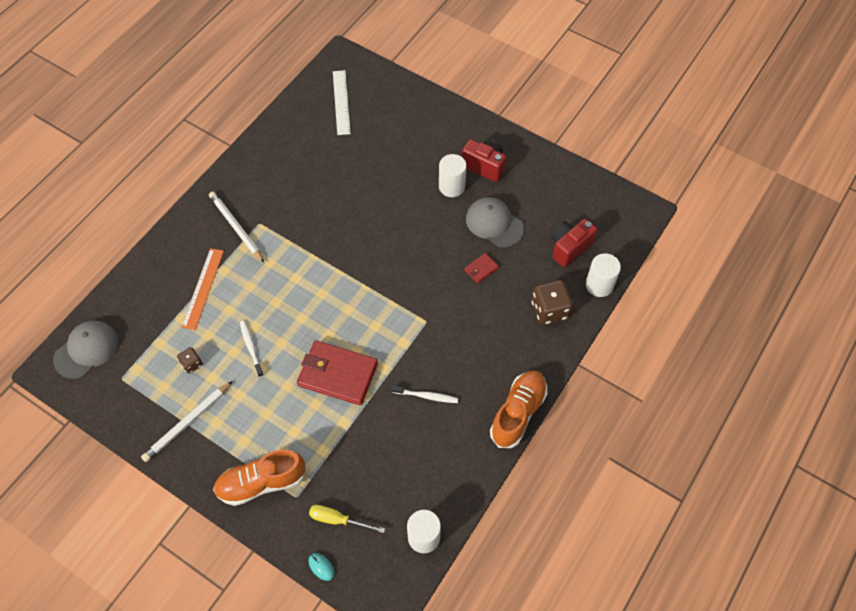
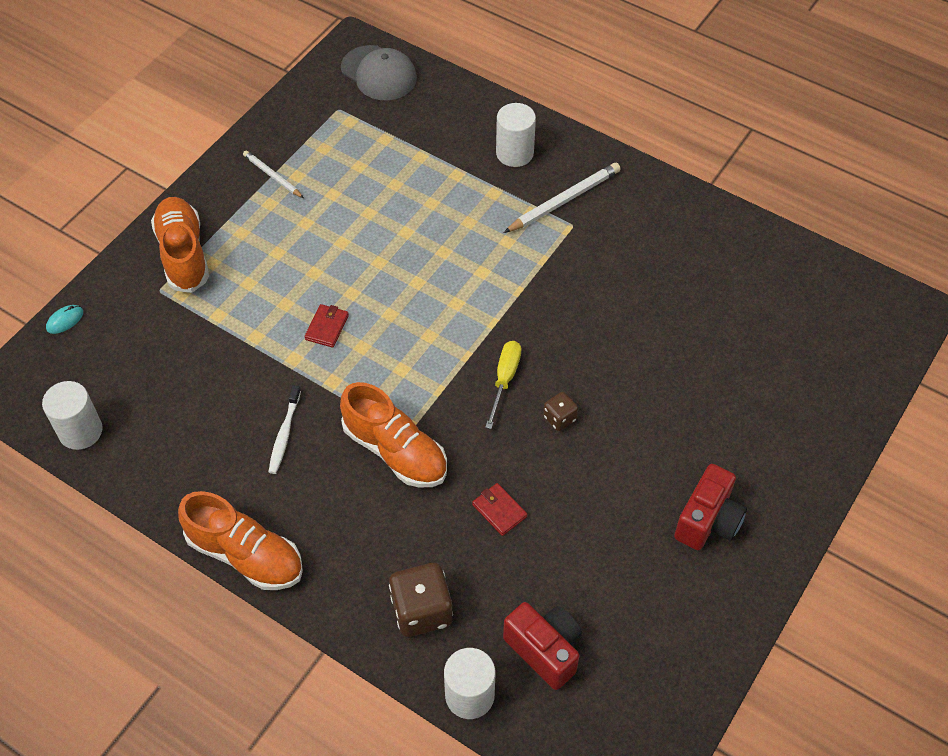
camera: 90 degrees right, 5 degrees down
(187, 423) = (272, 176): white pencil -> white pencil, size x0.61
(192, 364) = (353, 172): brown dice -> brown dice (559, 418)
(203, 288) = (465, 173): orange ruler -> none
(251, 348) = (373, 230): white toothbrush -> none
(338, 374) = (327, 327): red wallet -> red wallet, size x0.45
(338, 520) = (121, 335): yellow screwdriver -> yellow screwdriver (504, 380)
(341, 102) = (814, 313): white ruler -> none
(439, 327) = (395, 451): none -> orange shoe
(451, 186) = (659, 470): white cylinder -> white cylinder (514, 153)
(494, 223) = (589, 533): grey cap -> none

